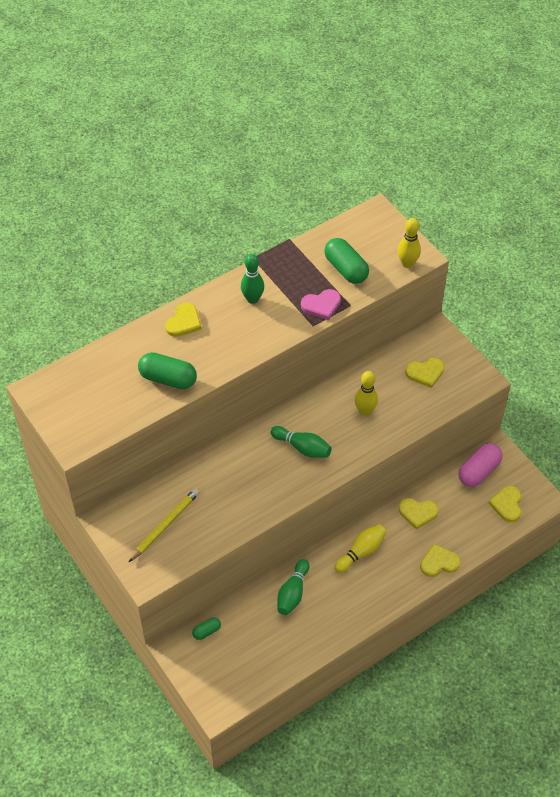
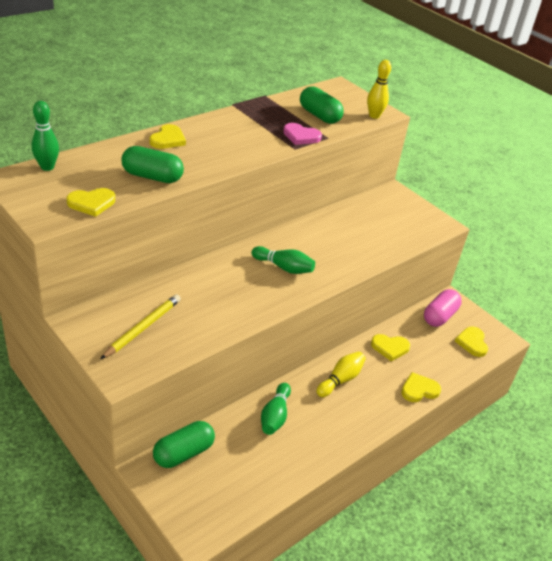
camera: 10 degrees left, 15 degrees down
(206, 631) = (183, 453): green capsule -> green capsule, size x1.93
(252, 299) = (234, 129): green bowling pin -> green bowling pin (47, 167)
(321, 305) = (301, 136): pink heart -> pink heart turned 45 degrees clockwise
(365, 411) = (340, 242): yellow bowling pin -> none
(425, 373) = (391, 218): yellow heart -> yellow heart (91, 203)

